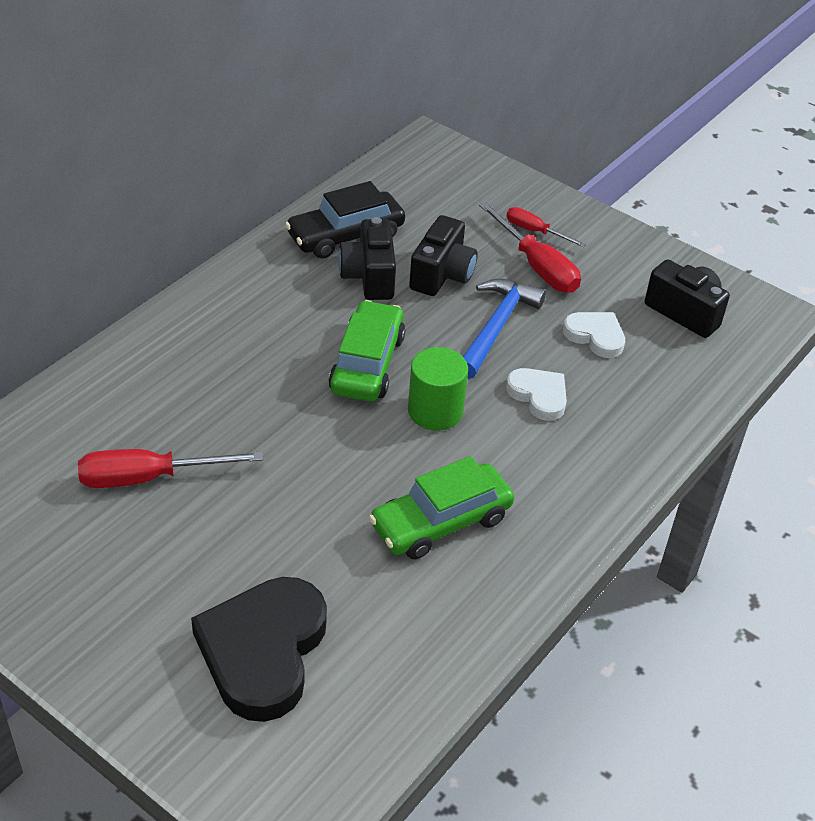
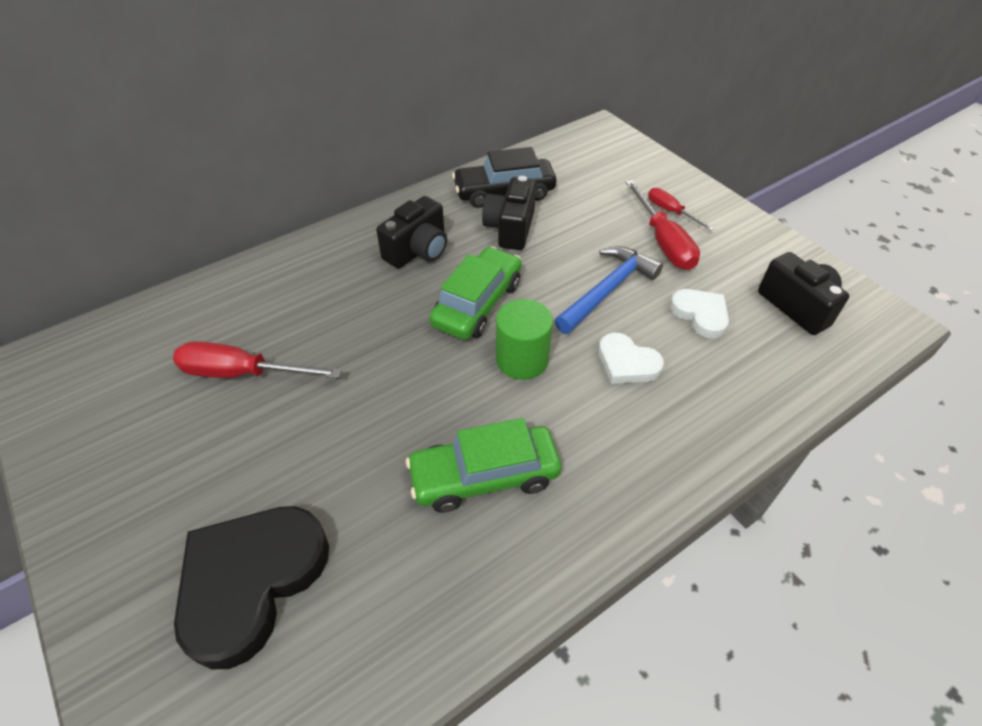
camera: 20 degrees right, 5 degrees up
(442, 275) = (574, 236): black camera -> black camera (418, 251)
(539, 396) = (627, 363): white heart -> white heart turned 150 degrees clockwise

